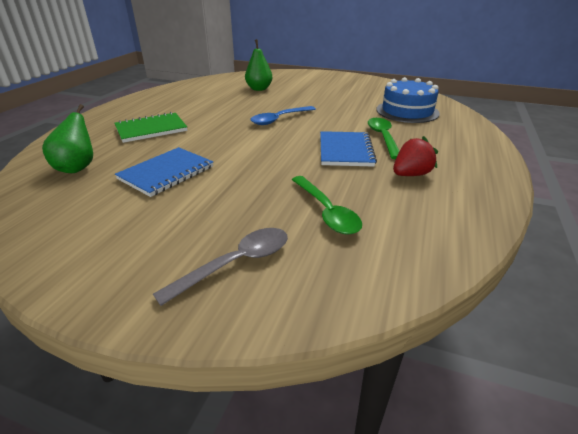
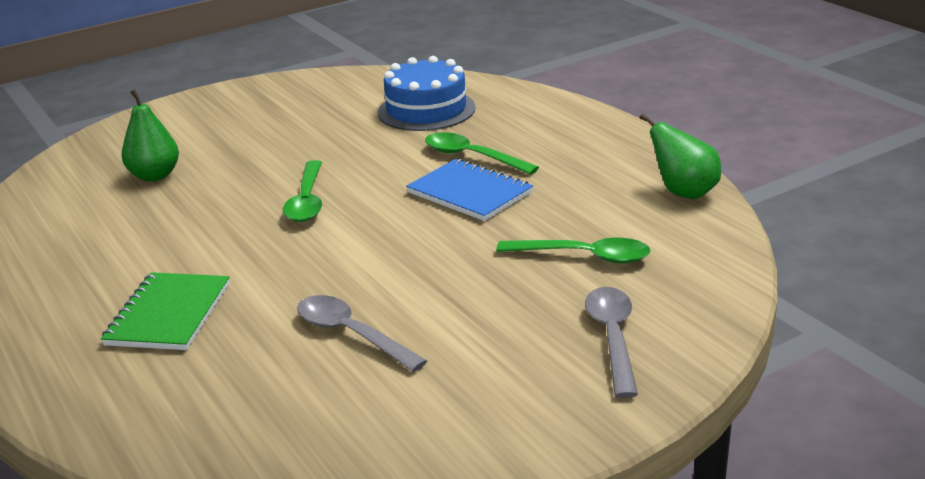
camera: 50 degrees left, 5 degrees down
(77, 168) = (222, 408): green pear -> green pear (684, 193)
(166, 173) = (351, 334): blue notebook -> grey spoon
(279, 119) = (307, 201): blue spoon -> green spoon
(411, 174) = (575, 180): red strawberry -> none

